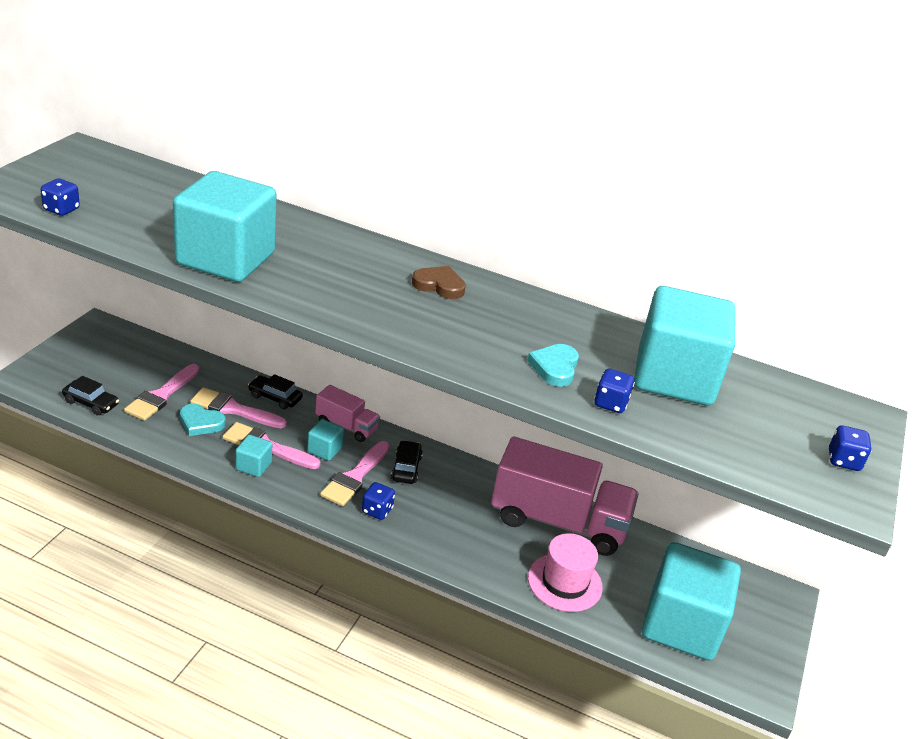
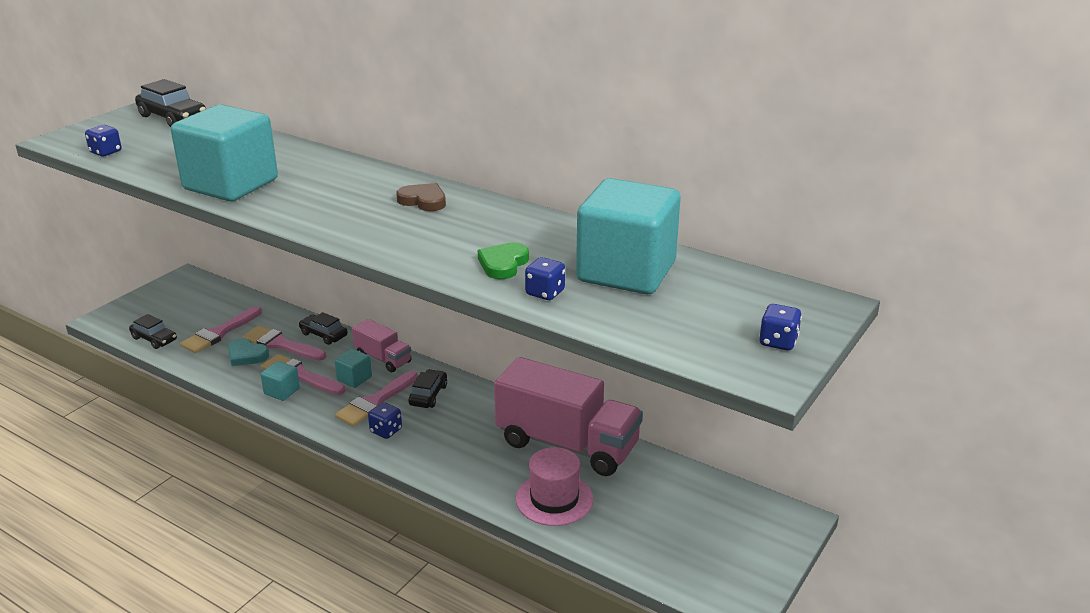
camera: 15 degrees right, 5 degrees down
(115, 164) = (172, 118): none -> black car
(555, 368) = (503, 264): turquoise heart -> green heart
(681, 625) = (667, 542): turquoise cube -> none

